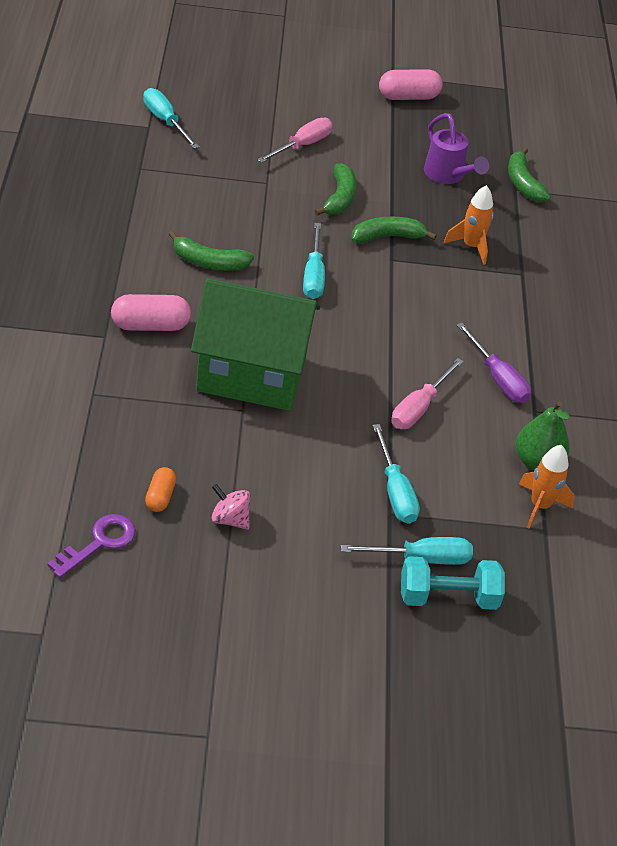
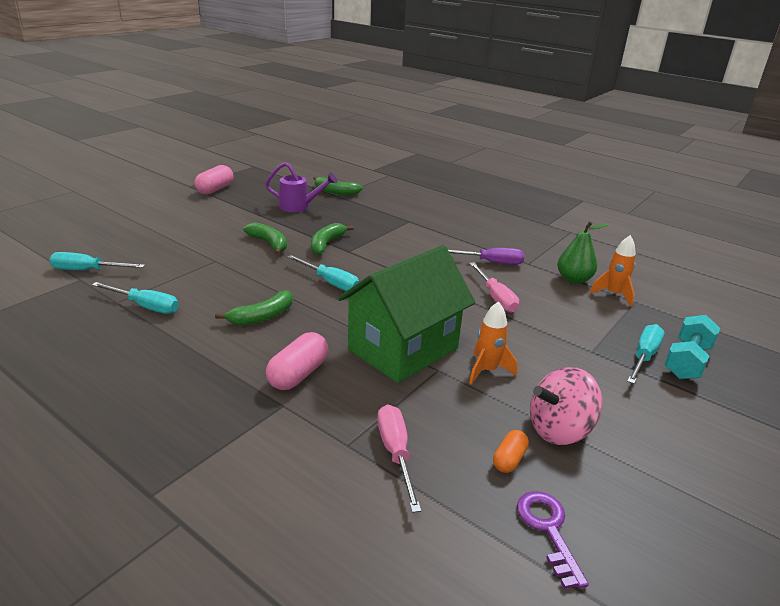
camera: 50 degrees left, 15 degrees down
(160, 497) = (509, 459): orange capsule -> orange capsule turned 75 degrees clockwise
(230, 519) = (559, 430): pink spinning top -> pink spinning top, size x1.75
(302, 145) = (201, 235): pink screwdriver -> pink screwdriver (396, 453)
(395, 491) = (571, 339): turquoise screwdriver -> turquoise screwdriver (145, 306)
(471, 247) = (368, 224): orange rocket -> orange rocket (487, 370)

